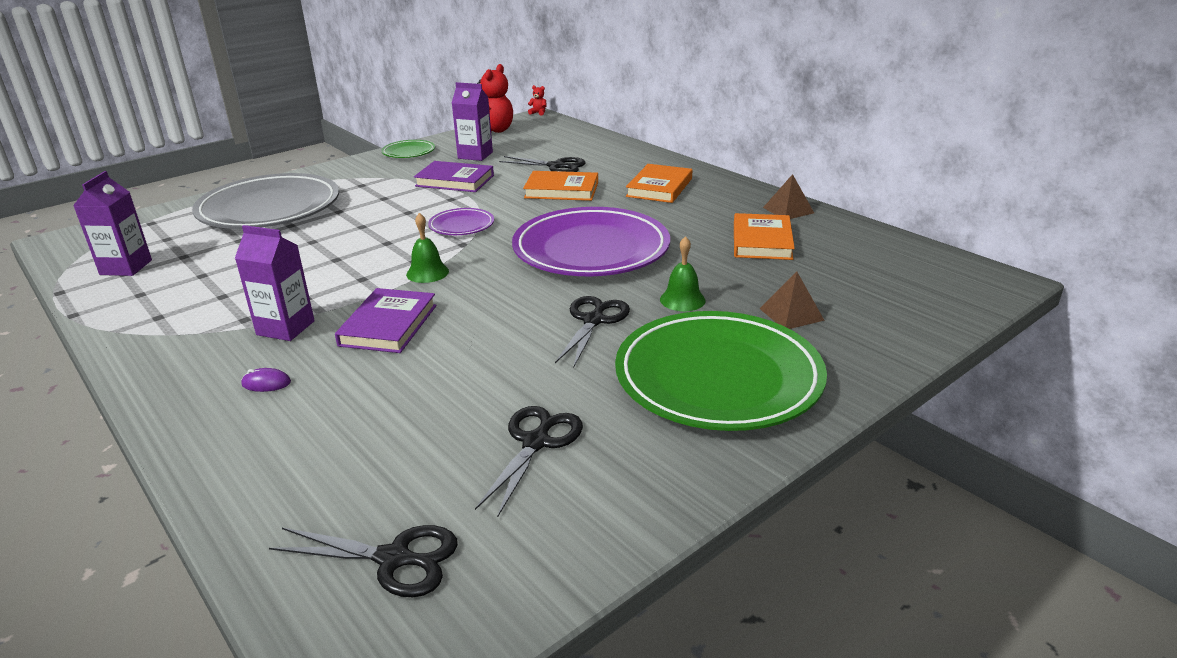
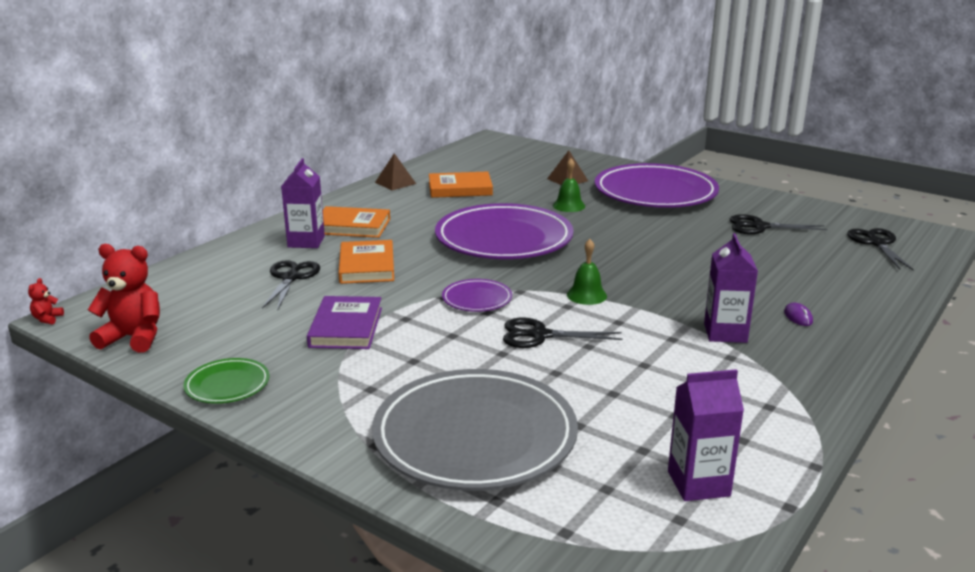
camera: 105 degrees left, 5 degrees down
(388, 325) = (683, 292): purple book -> none
(475, 155) = (246, 332): purple carton -> purple carton (306, 241)
(593, 321) = (618, 227): black scissors -> black scissors (540, 335)
(718, 378) = (655, 193): green plate -> purple plate

